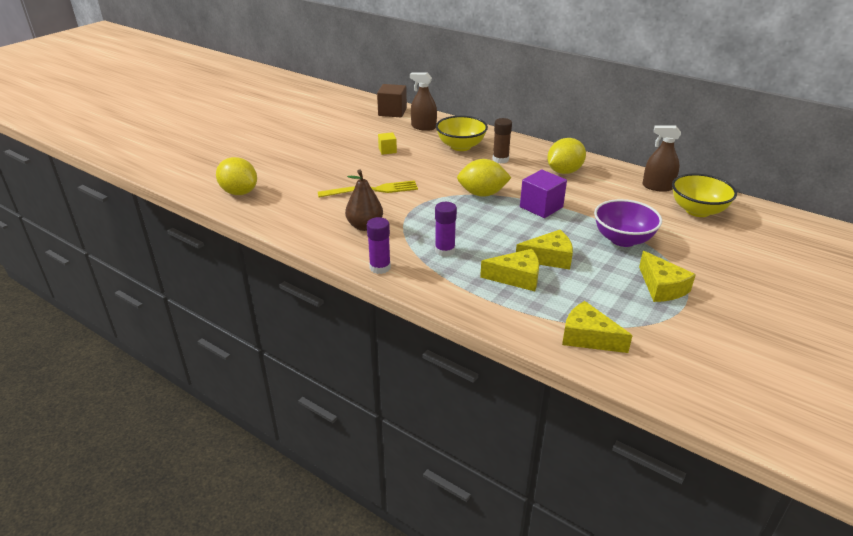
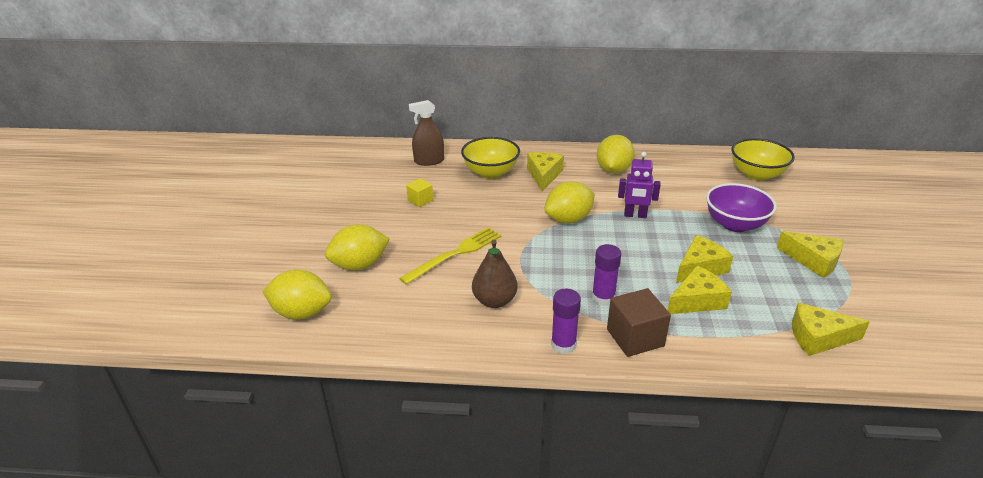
camera: 30 degrees left, 0 degrees up
(303, 177) = (359, 265): none -> yellow lemon
(392, 112) = (376, 152): brown cube -> brown cube (635, 337)
(500, 159) = (544, 175): brown glue stick -> yellow cheese
(541, 207) = (635, 215): purple cube -> purple robot
(657, 187) = (703, 161): brown spray bottle -> none

